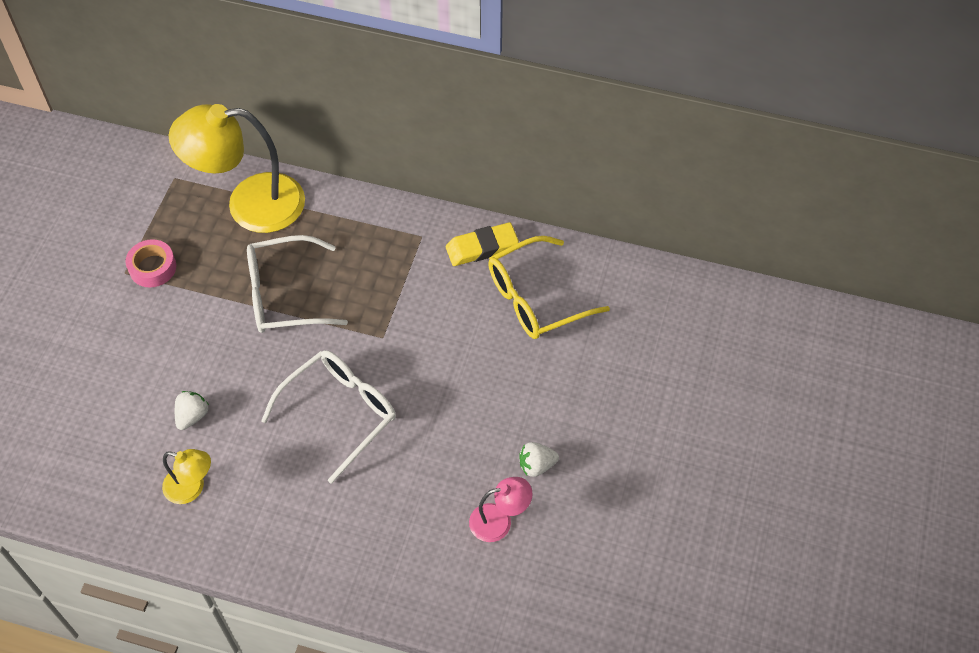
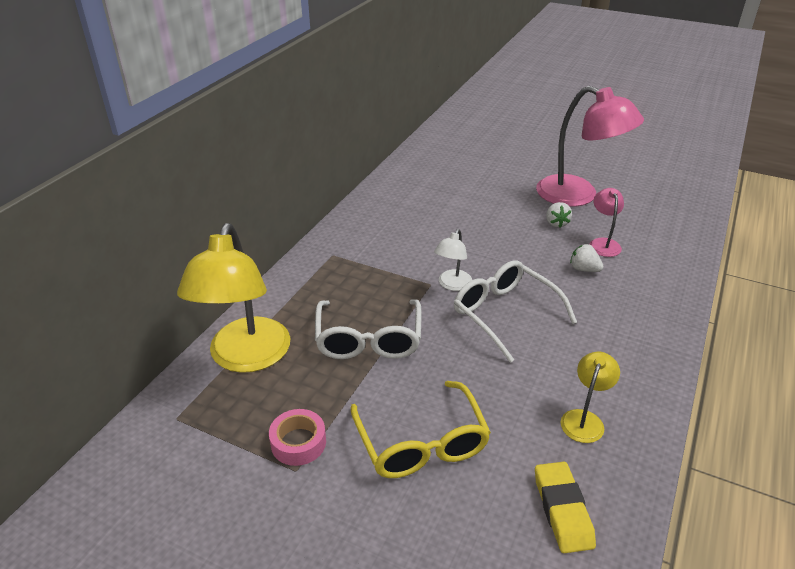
camera: 80 degrees left, 20 degrees down
(192, 416) = (500, 415): white strawberry -> white strawberry (584, 269)
(384, 358) = (452, 285): none -> white lamp
(482, 247) = (356, 227): yellow eraser -> yellow eraser (562, 510)
(536, 298) = (412, 208): yellow glasses -> yellow glasses (421, 443)
(617, 495) = (578, 195): none -> pink lamp

